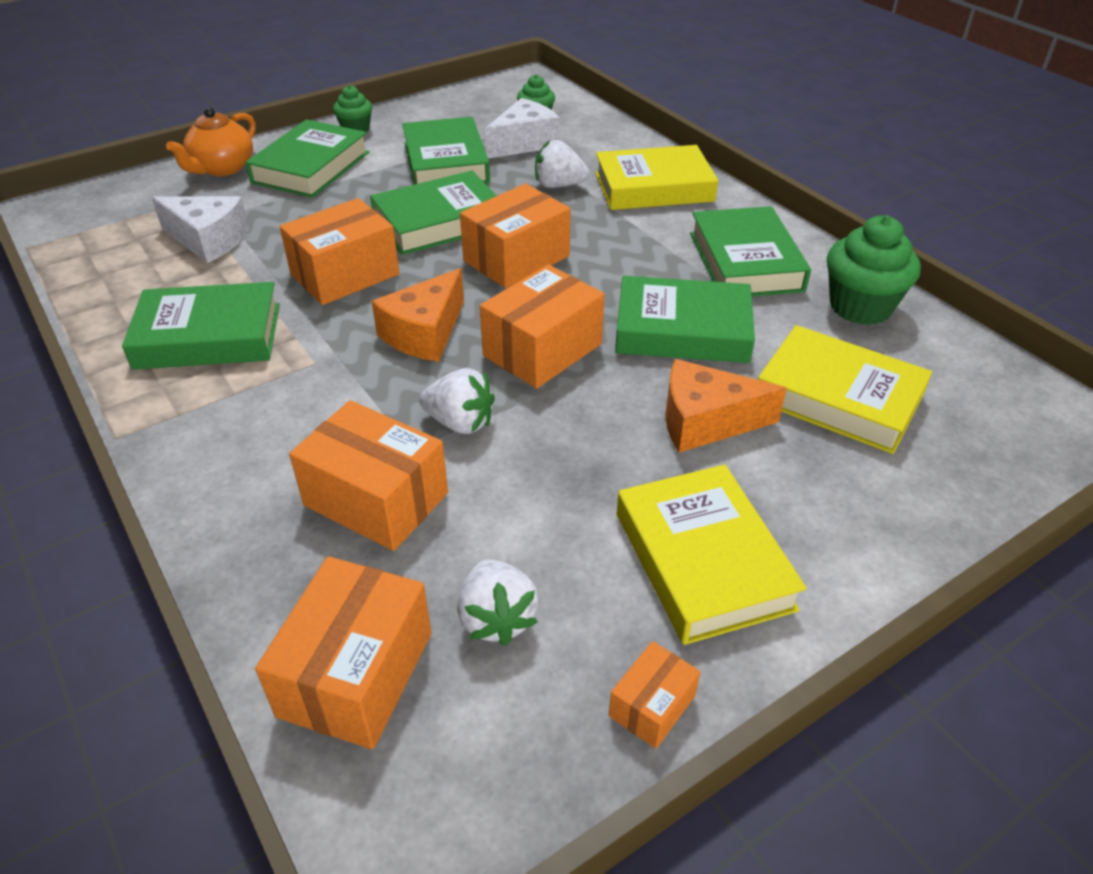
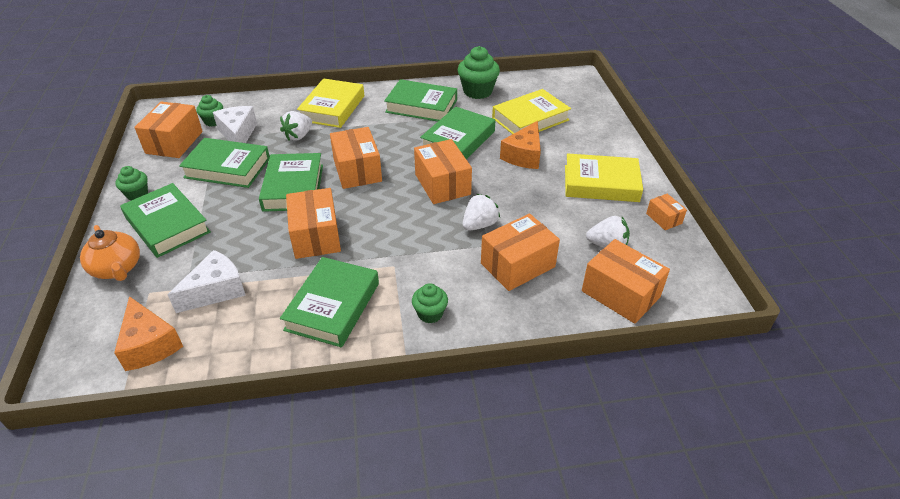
camera: 65 degrees left, 0 degrees up
(221, 431) = (430, 314): none -> green cupcake
(425, 333) = (399, 219): orange cheese -> orange cheese (149, 344)
(470, 112) = (174, 142): none -> orange box

